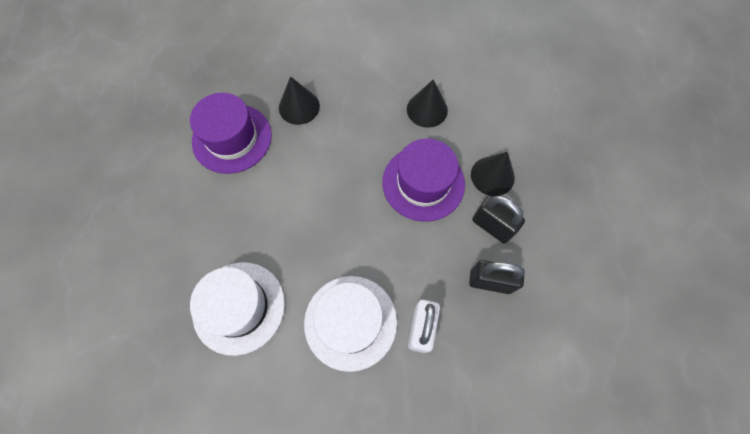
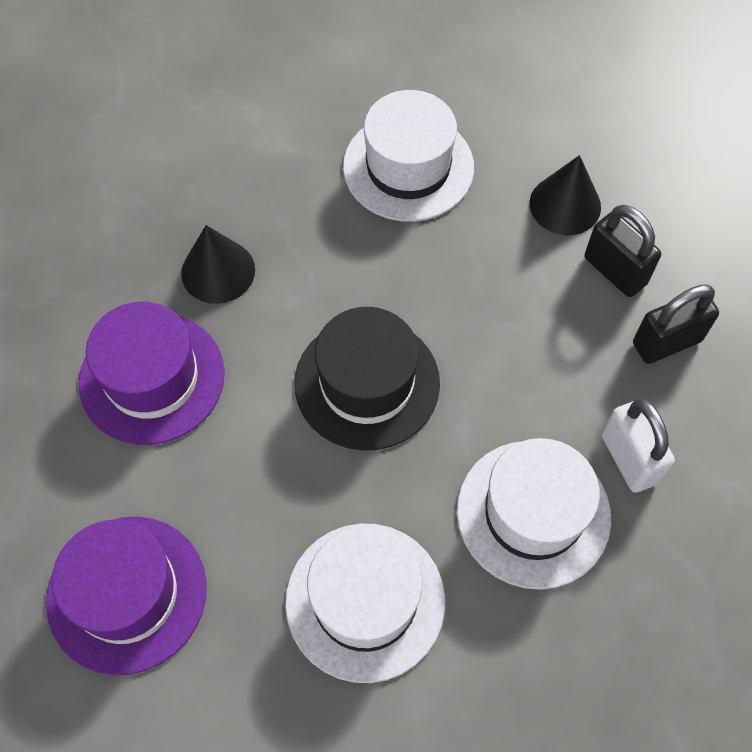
camera: 35 degrees left, 5 degrees down
(323, 203) = (367, 383): none -> black hat
(423, 183) = (482, 270): purple hat -> purple hat (127, 594)
(427, 109) = (408, 167): black cone -> white hat
(492, 226) = (615, 271): black padlock -> black padlock turned 45 degrees clockwise

